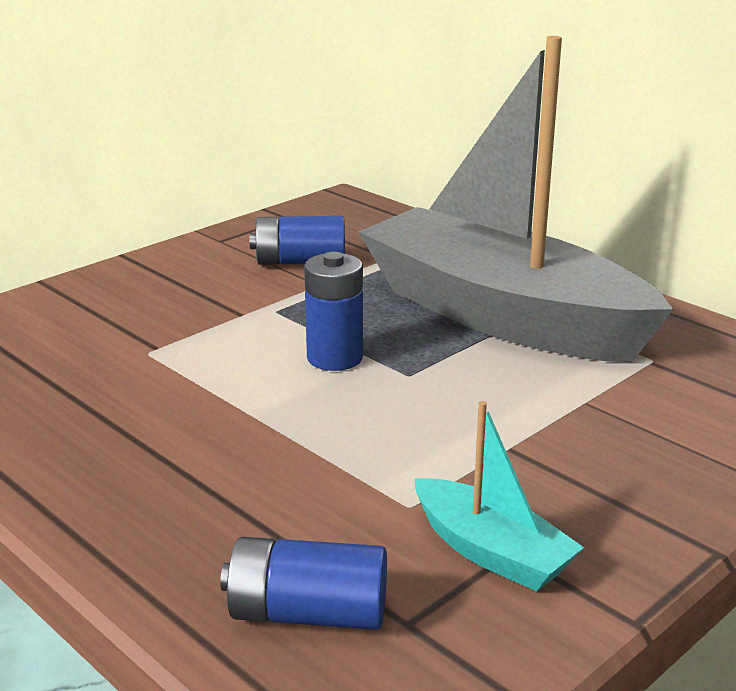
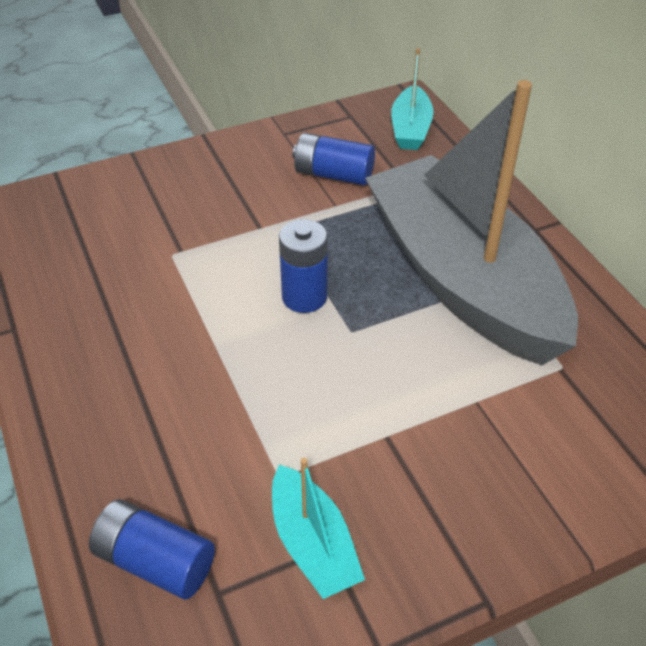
camera: 20 degrees right, 20 degrees up
(361, 217) = (410, 129): none -> turquoise boat

